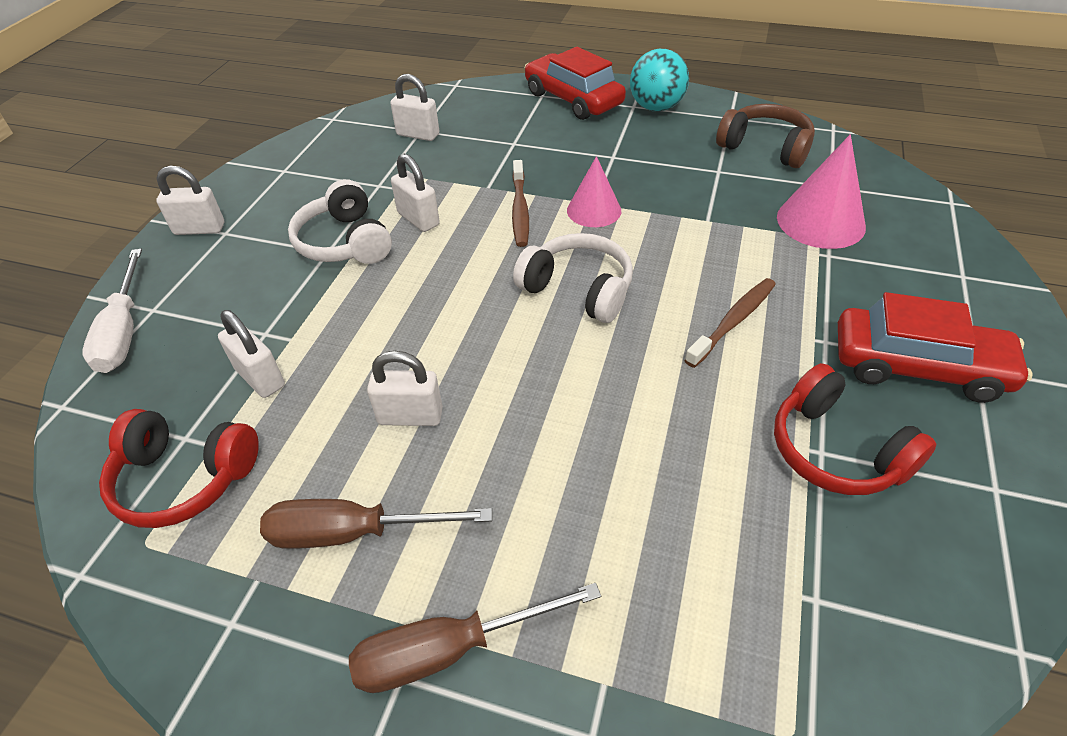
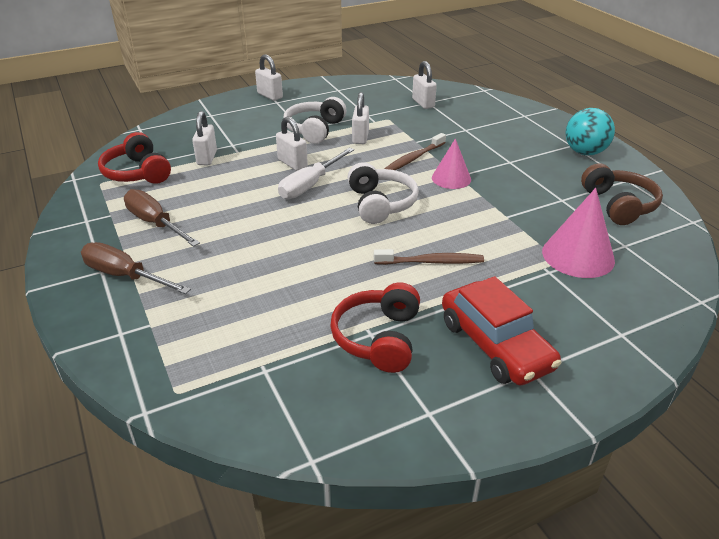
camera: 45 degrees right, 10 degrees down
(124, 331) = (191, 117): white screwdriver -> white screwdriver (310, 185)
(410, 416) = (233, 203): white padlock -> white padlock (292, 163)
(573, 99) = (539, 125): red car -> none

